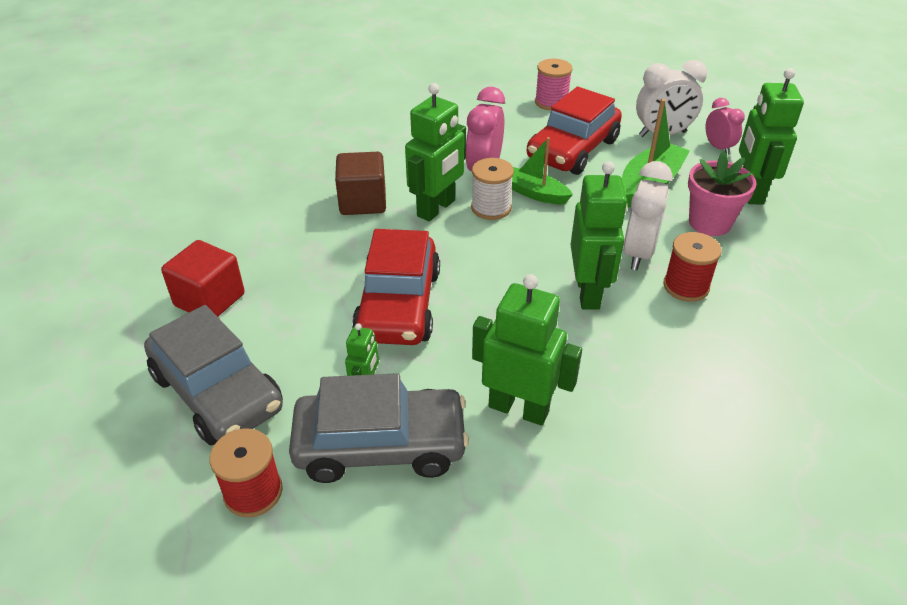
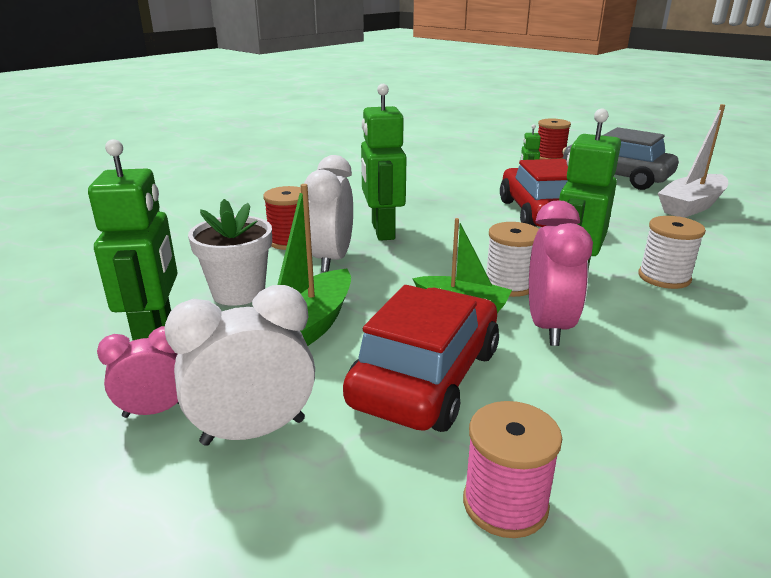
camera: 170 degrees right, 15 degrees down
(210, 300) = (691, 206): red cube -> white boat
(363, 202) = (664, 277): brown cube -> white spool
(380, 445) = (497, 170): grey car -> none
(519, 408) = (422, 183): green robot -> none
(709, 223) = (238, 292): pink flower pot -> white flower pot
(718, 147) = (155, 410): pink clock -> pink clock turned 105 degrees clockwise

